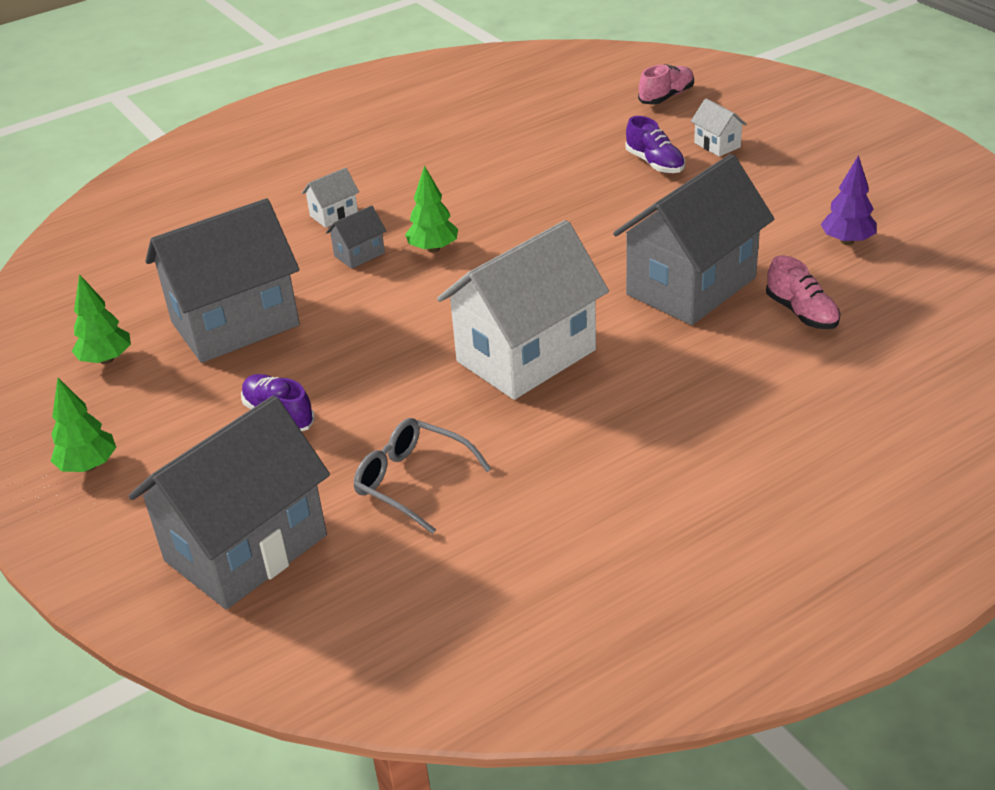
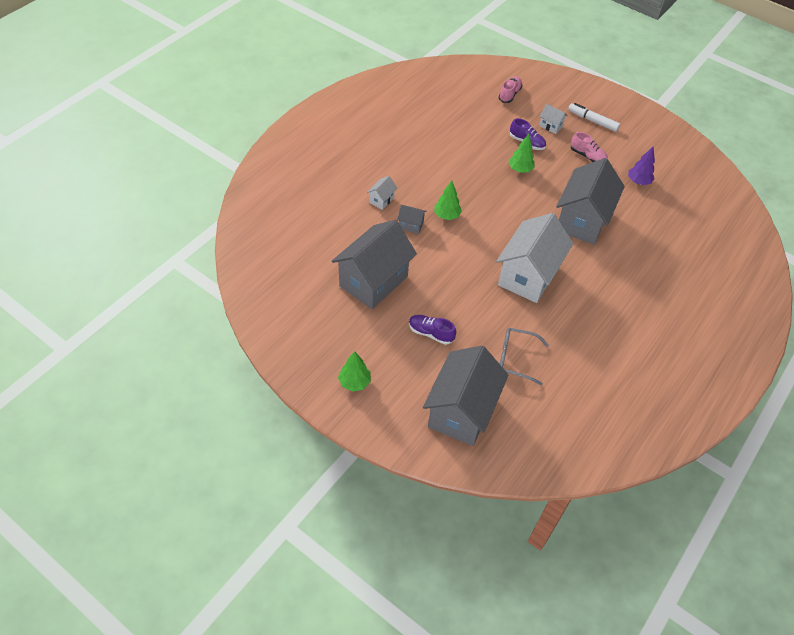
camera: 25 degrees left, 15 degrees up
(106, 359) = (320, 316): green tree -> green tree (520, 169)
(359, 254) = (411, 225): grey house -> grey house turned 75 degrees clockwise
(801, 313) = (638, 229): pink shoe -> pink shoe (587, 156)
(805, 145) = (592, 121): none -> white marker

